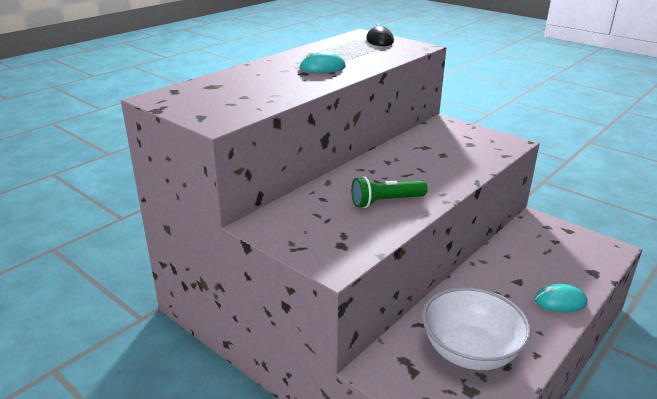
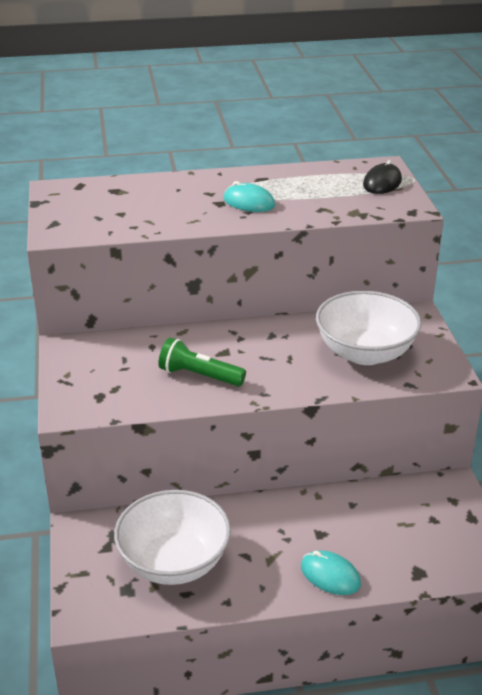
camera: 40 degrees right, 5 degrees up
(455, 150) = (365, 353): none -> white bowl

